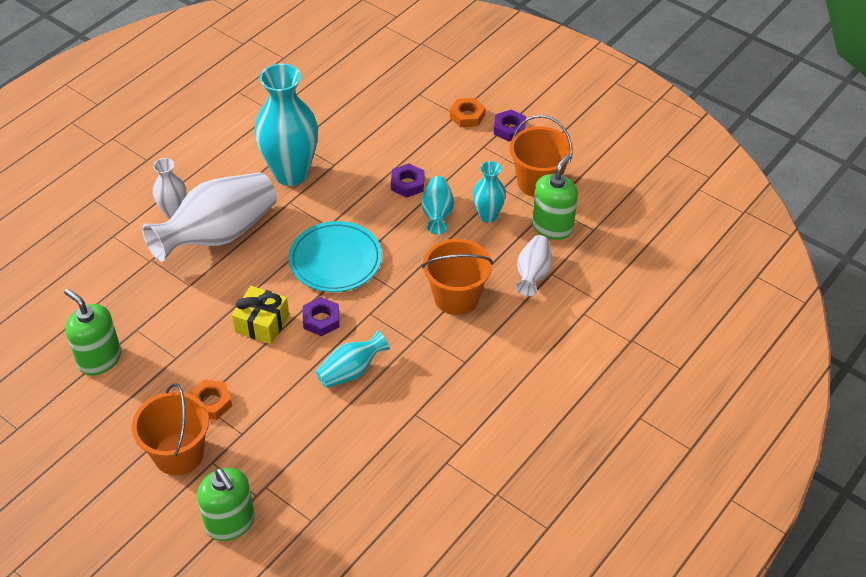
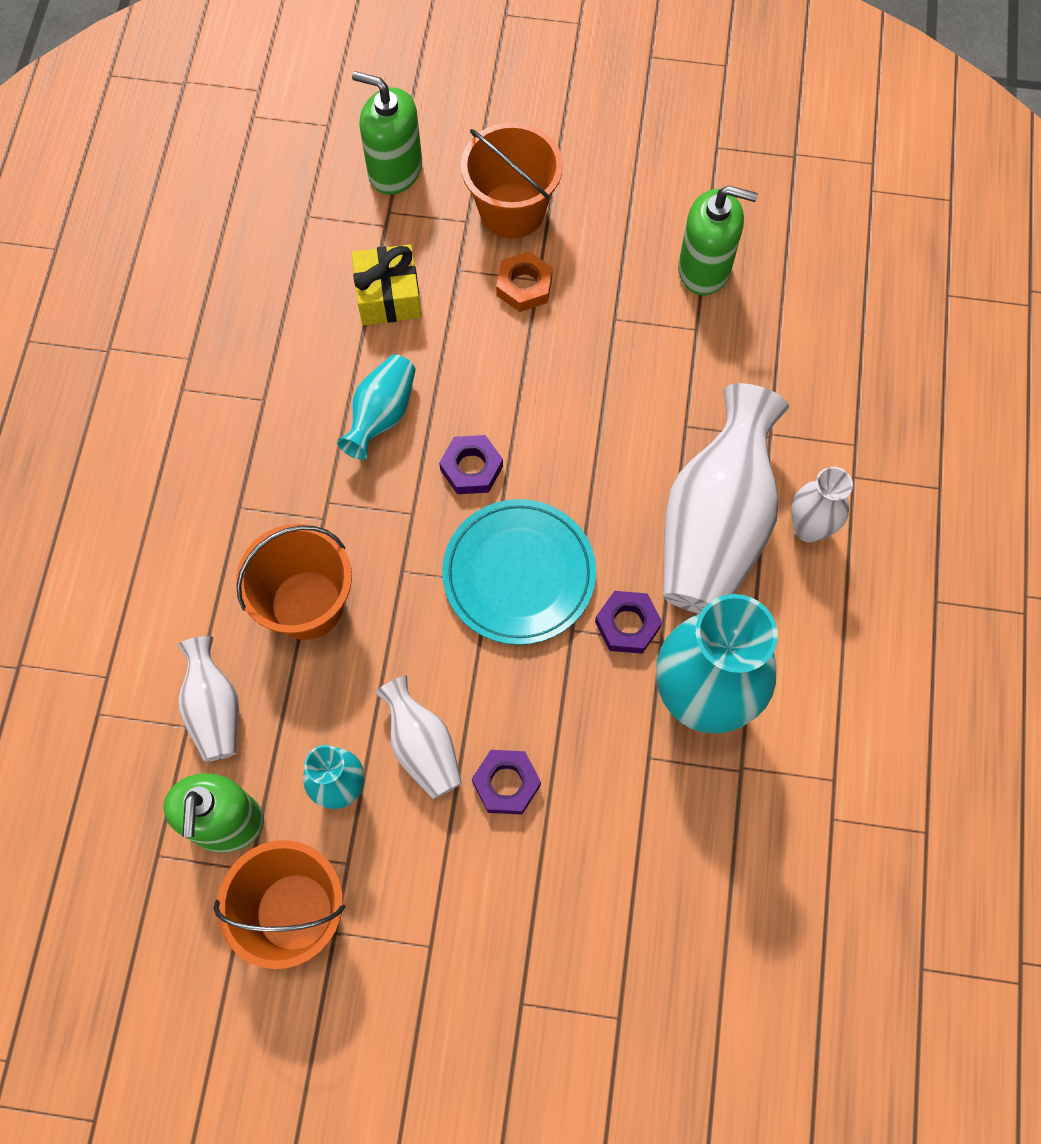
camera: 150 degrees right, 20 degrees up
(262, 323) = (545, 421): yellow gift -> yellow gift (388, 296)
(437, 214) = (422, 746): turquoise vase -> white vase
(467, 116) = (500, 1009): orange nut -> none
(509, 129) = (408, 1020): purple nut -> purple nut (627, 625)

